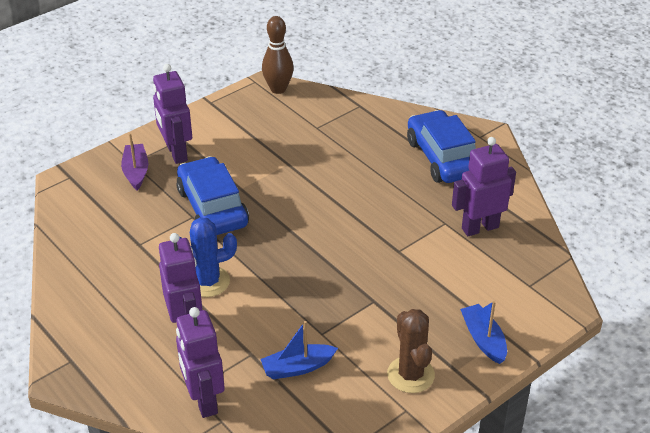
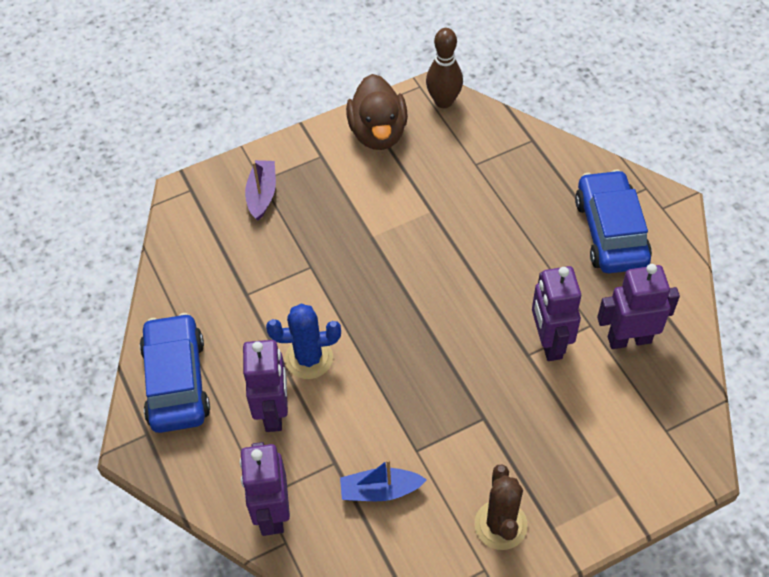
camera: 15 degrees right, 15 degrees up
(176, 153) = (311, 175): purple robot -> purple robot (549, 343)
(212, 207) = (334, 258): blue car -> blue car (176, 381)
(227, 117) = (378, 133): none -> brown duck
(483, 339) = (594, 494): blue boat -> none

